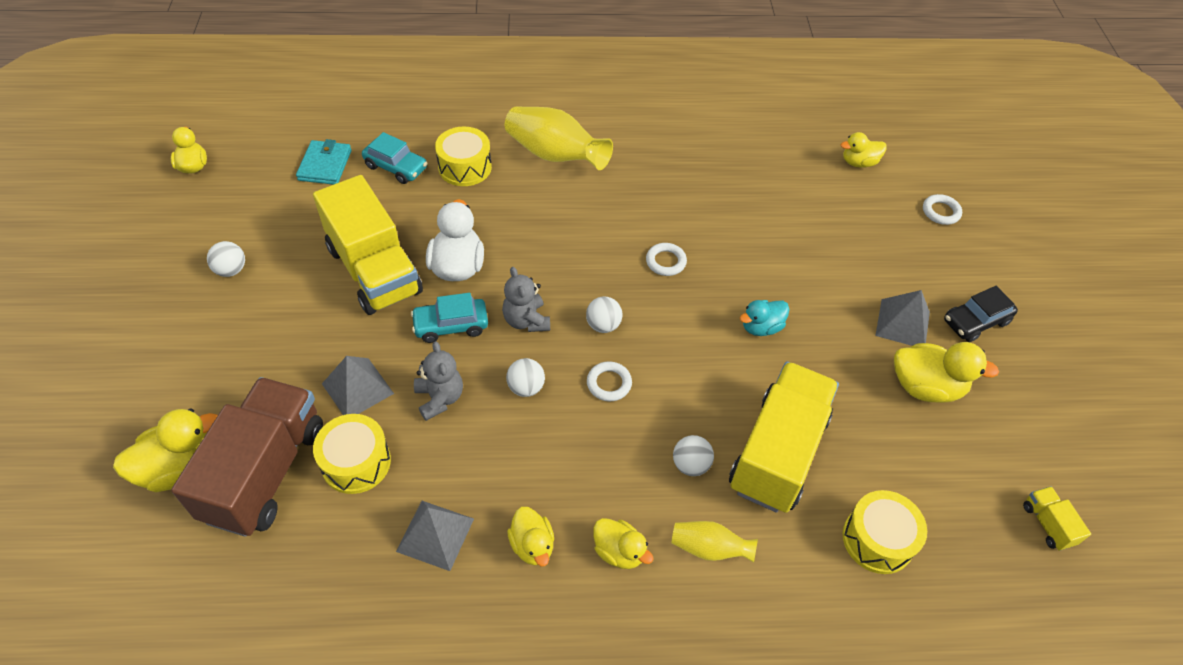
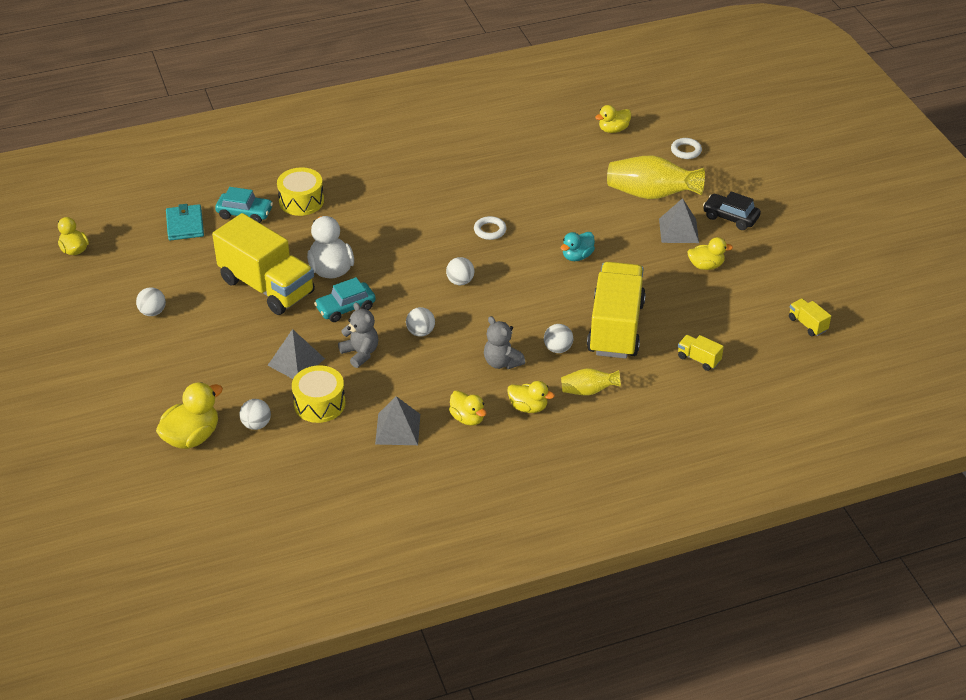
camera: 15 degrees left, 10 degrees down
(265, 472) = (256, 424): brown truck -> white ball
(526, 320) = (401, 292): grey teddy bear -> grey teddy bear (502, 362)
(555, 155) = (370, 176): yellow vase -> yellow vase (651, 194)
(609, 383) = (480, 316): white ring -> none
(877, 539) = (698, 359): yellow drum -> yellow truck
(925, 387) = (706, 265): yellow duck -> yellow duck, size x0.63
(975, 321) = (730, 217): black car -> black car turned 75 degrees clockwise

